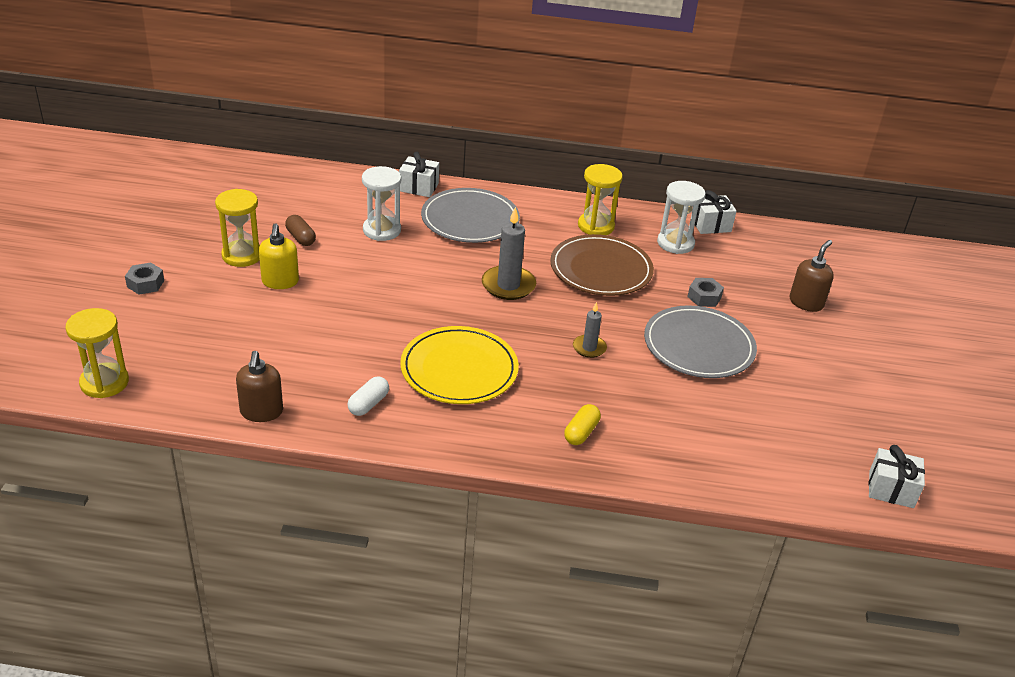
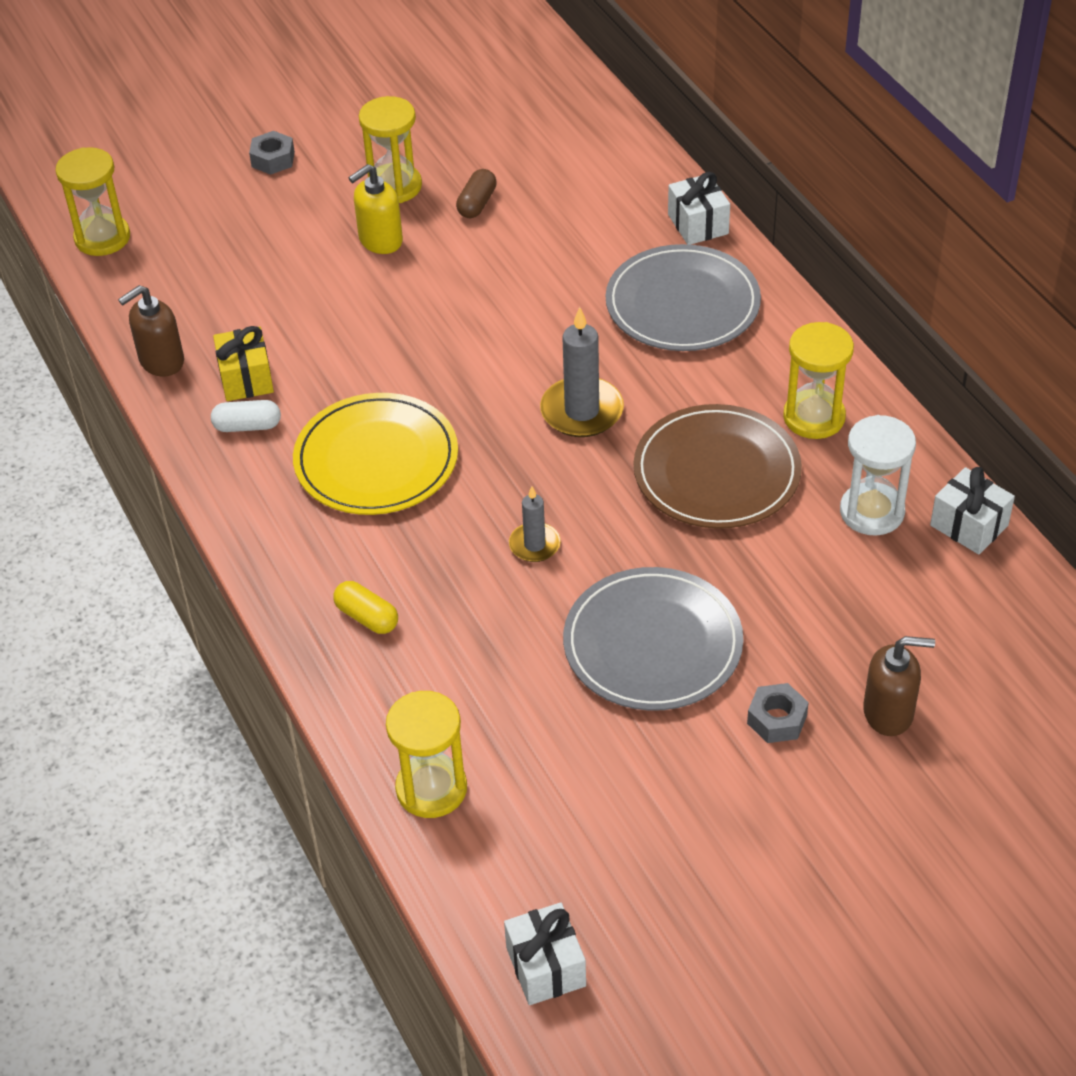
camera: 60 degrees right, 10 degrees up
(326, 385) = (246, 378): none -> yellow gift
(382, 230) = (568, 251): white hourglass -> none
(581, 432) = (367, 617): yellow capsule -> yellow capsule turned 45 degrees clockwise
(704, 297) = (773, 600): grey nut -> grey nut (777, 719)
(734, 470) = (431, 789): none -> yellow hourglass

